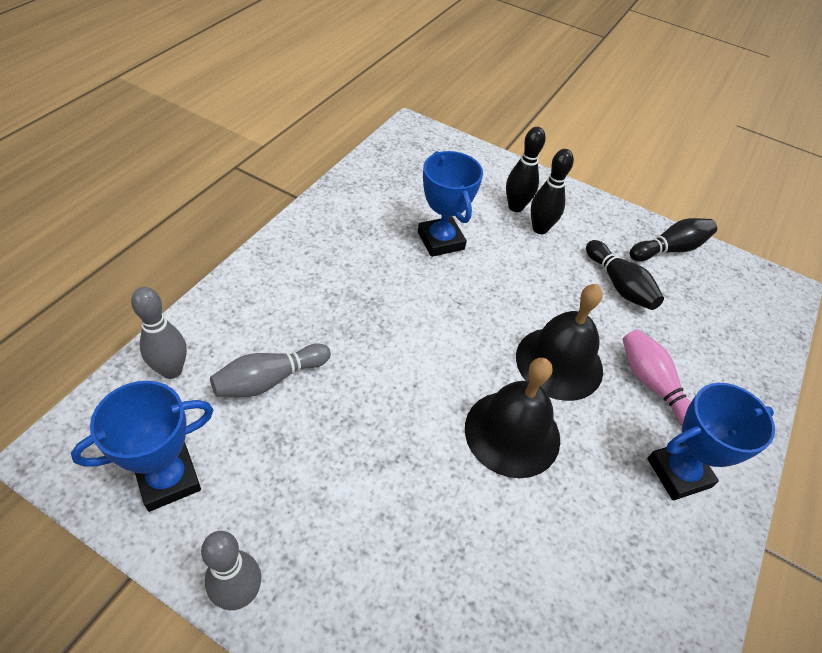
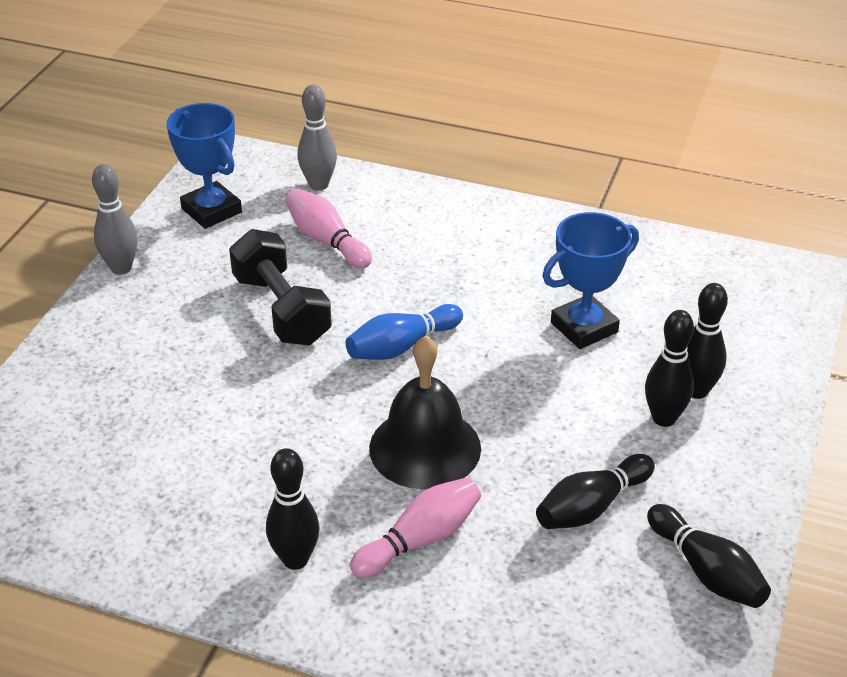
camera: 85 degrees right, 10 degrees down
(269, 380) = (326, 240): grey bowling pin -> pink bowling pin
(365, 435) = (281, 310): none -> black dumbbell
(438, 353) = (401, 346): none -> blue bowling pin
(512, 433) = (312, 413): black bell -> none
(678, 473) = (295, 559): blue trophy -> black bowling pin

